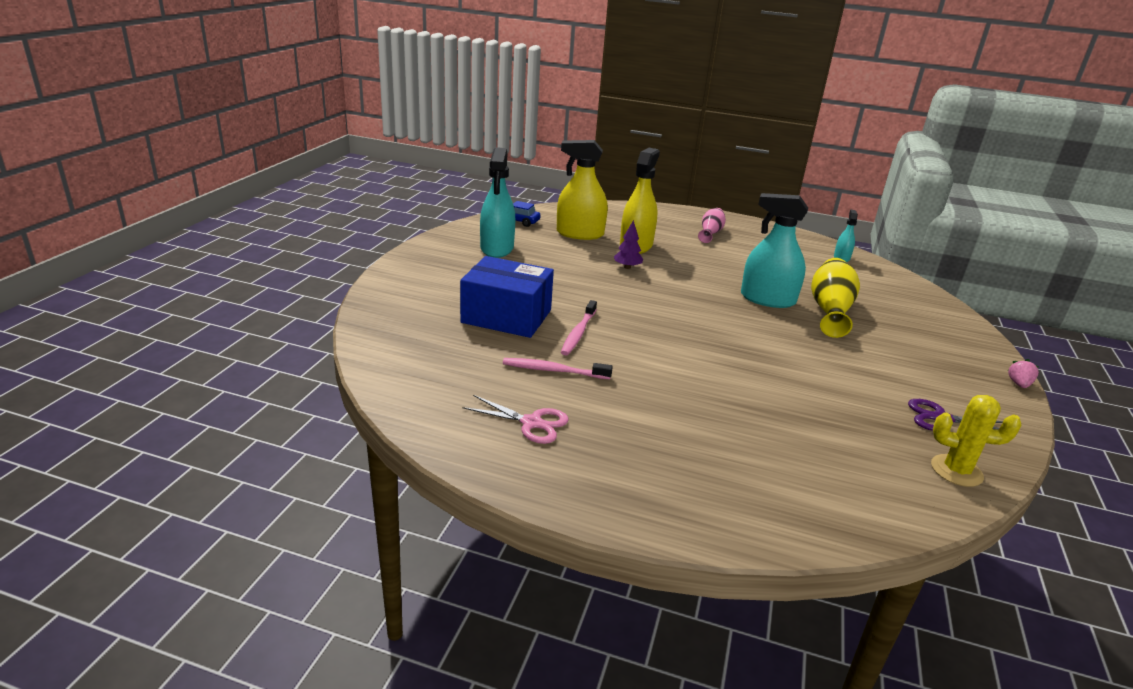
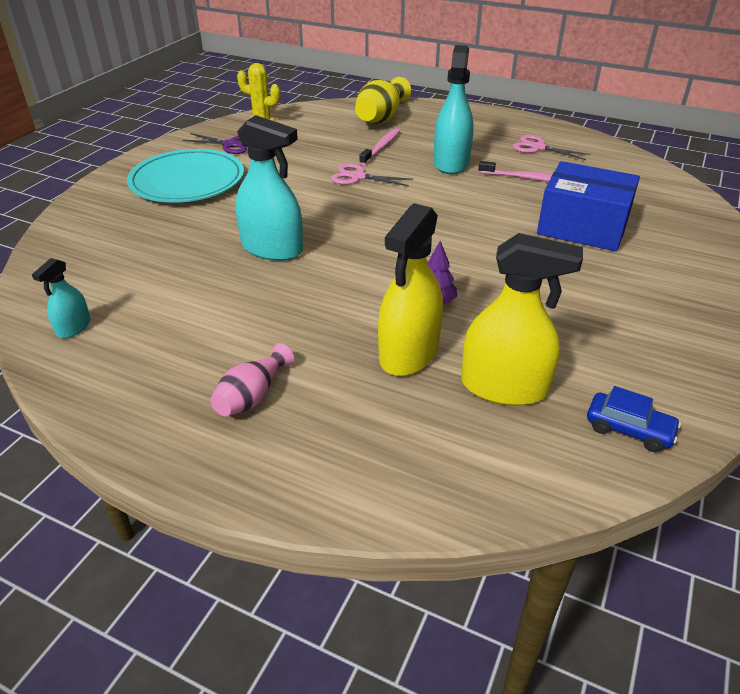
camera: 170 degrees left, 10 degrees up
(497, 248) = (636, 342): turquoise spray bottle -> turquoise spray bottle (451, 163)
(578, 333) = (505, 209): pink toothbrush -> pink toothbrush (381, 147)
(745, 370) = (358, 177): none -> pink scissors
(830, 311) = (210, 233): yellow vase -> yellow vase (381, 118)
(918, 362) = (187, 181): none -> turquoise plate
(1019, 384) = (123, 164): pink strawberry -> none

